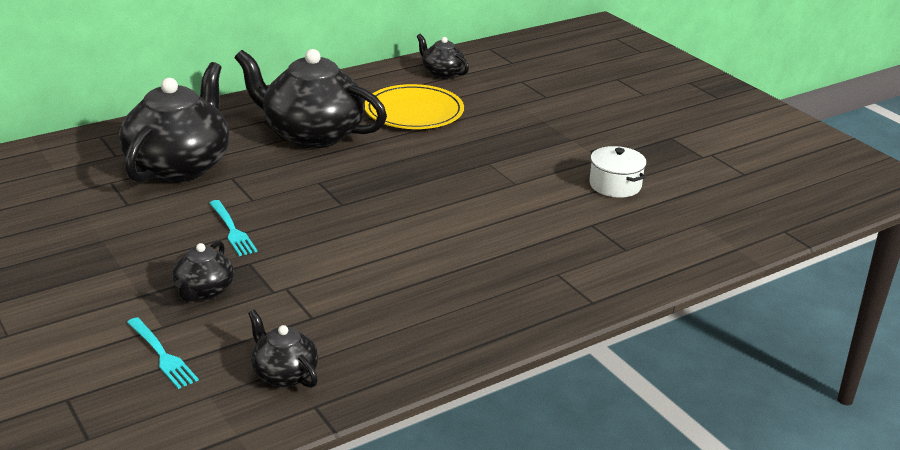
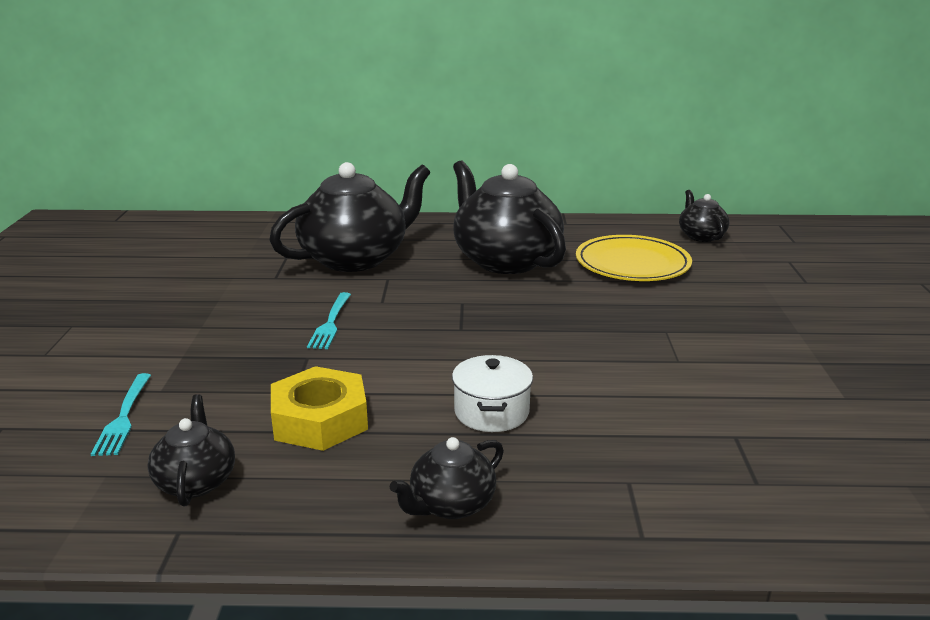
camera: 35 degrees right, 5 degrees down
(204, 291) = (235, 370): black teapot -> black teapot (451, 504)
(319, 304) = (320, 420): none -> yellow nut
(615, 185) = (813, 398): white pot -> white pot (491, 412)

